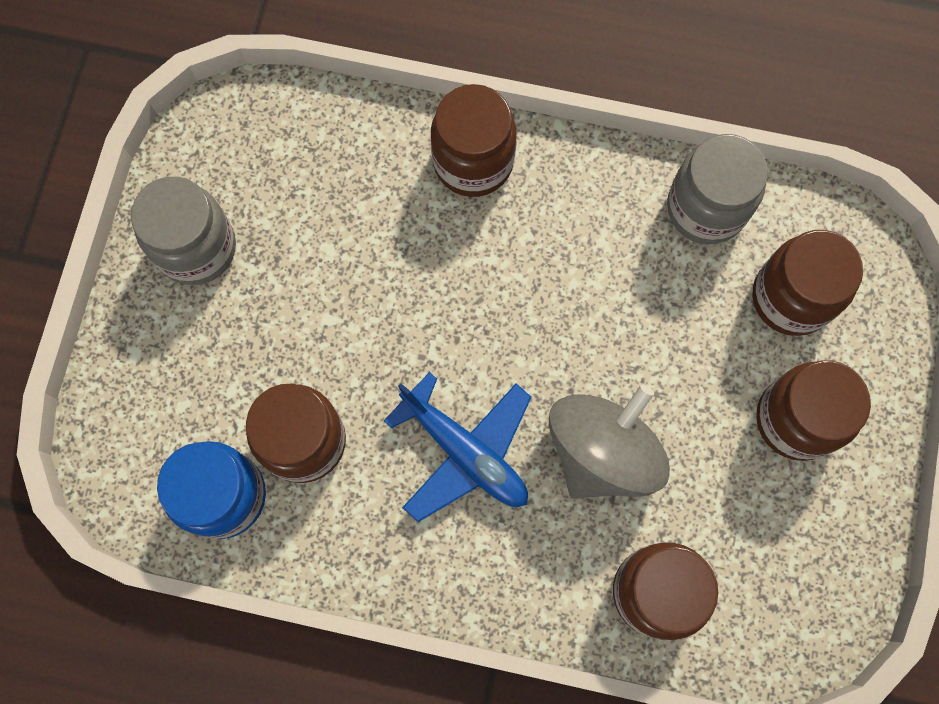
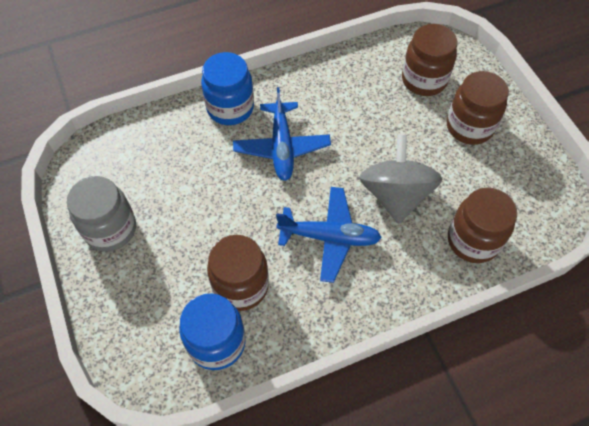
camera: 35 degrees left, 15 degrees down
(473, 162) = (230, 108): brown jar -> blue jar
(500, 272) = (281, 147): none -> blue plane
(706, 208) = (356, 66): grey jar -> none

